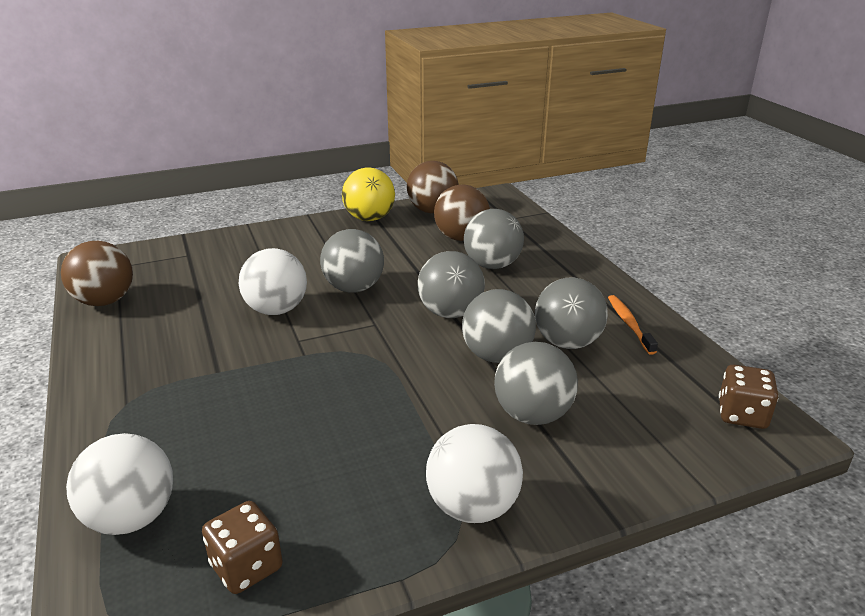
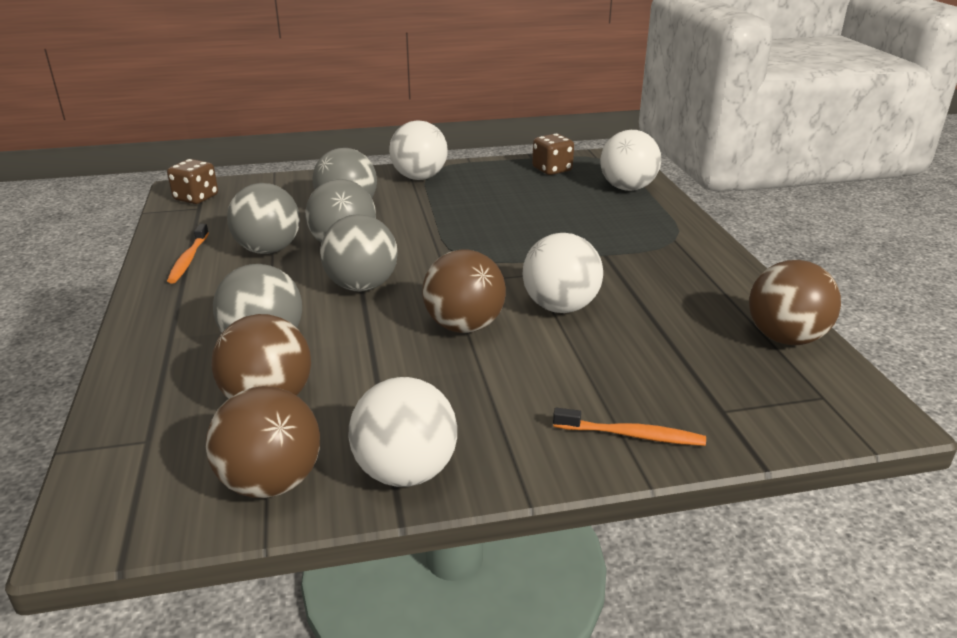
camera: 170 degrees left, 0 degrees up
(249, 240) = (632, 435): none -> orange toothbrush
(354, 288) = (464, 326): grey ball -> brown ball
(369, 218) = (406, 472): yellow ball -> white ball

